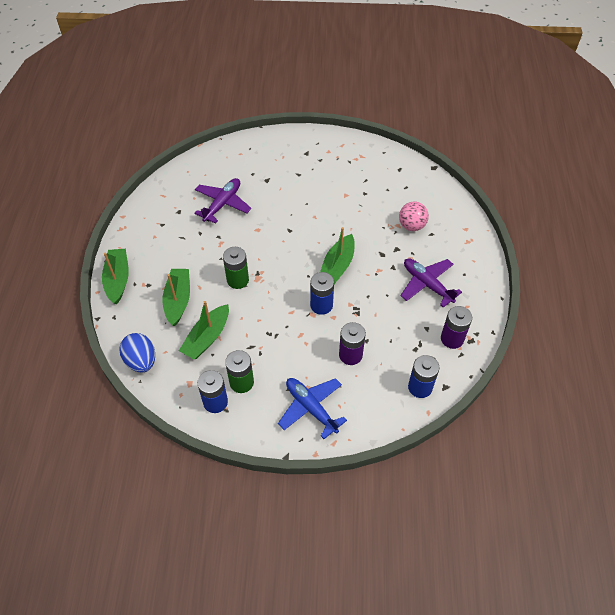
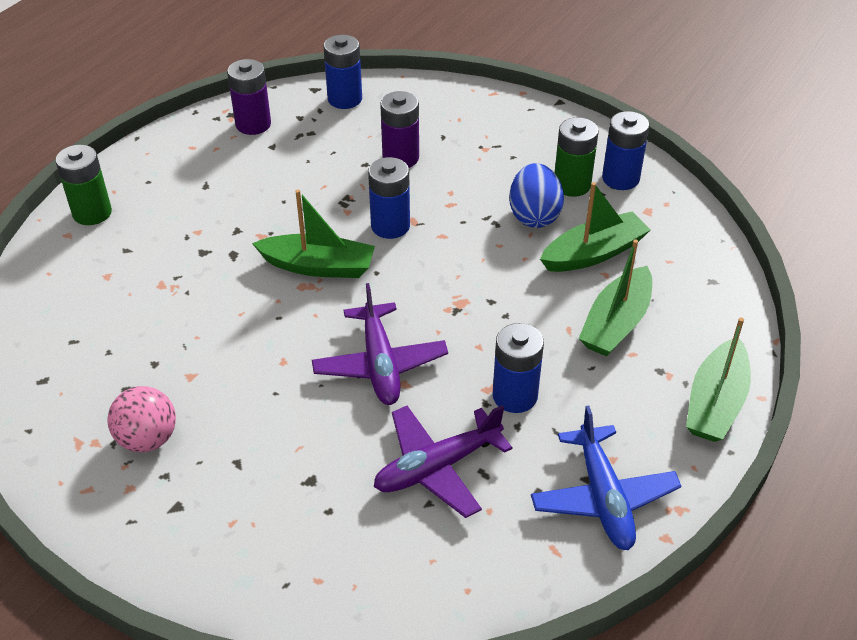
camera: 150 degrees left, 10 degrees down
(141, 361) = (712, 263): blue egg -> blue egg (534, 215)
(207, 244) = (515, 396): none -> blue battery
(237, 280) = (496, 313): green battery -> green battery (92, 213)
(311, 408) = (496, 129): blue plane -> blue plane (603, 497)
(337, 266) = (318, 266): green boat -> green boat turned 45 degrees clockwise
(411, 225) = (140, 274): pink ball -> pink ball (148, 439)
(427, 284) = (213, 190): purple plane -> purple plane (380, 364)

